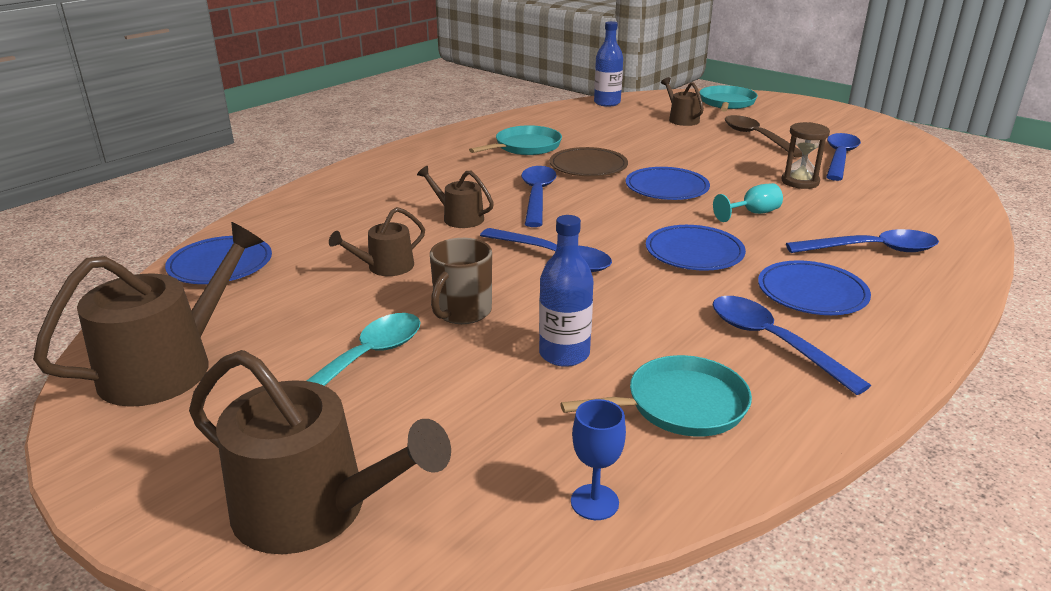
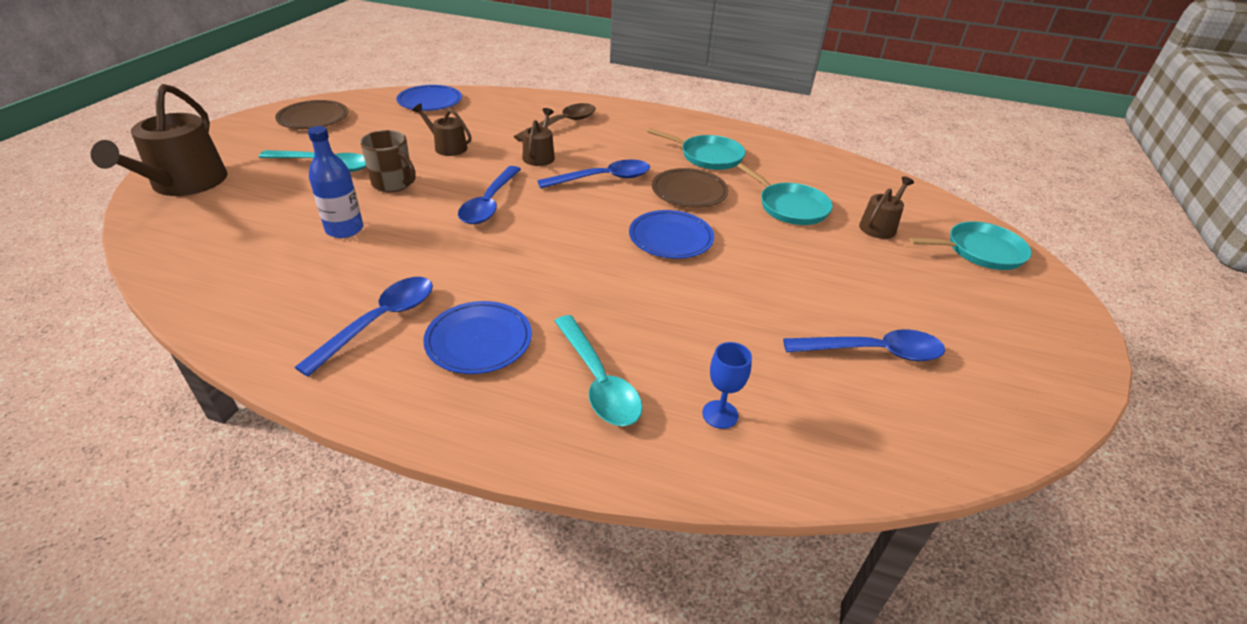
camera: 65 degrees right, 10 degrees up
(168, 366) = (313, 118): brown watering can -> brown plate
(462, 312) = (393, 184): brown mug -> brown mug turned 150 degrees counterclockwise
(594, 502) = (177, 264): blue goblet -> blue goblet (720, 414)
(607, 103) = (877, 177): blue bottle -> none
(680, 405) = (282, 284): turquoise pan -> turquoise pan (790, 207)
(694, 252) = (533, 267): blue plate -> none
(752, 213) = (643, 294): turquoise goblet -> none
(756, 137) = (877, 282): brown spoon -> brown spoon (562, 124)
(800, 182) = (758, 322): brown hourglass -> none
(871, 250) = (598, 381): blue spoon -> turquoise spoon

